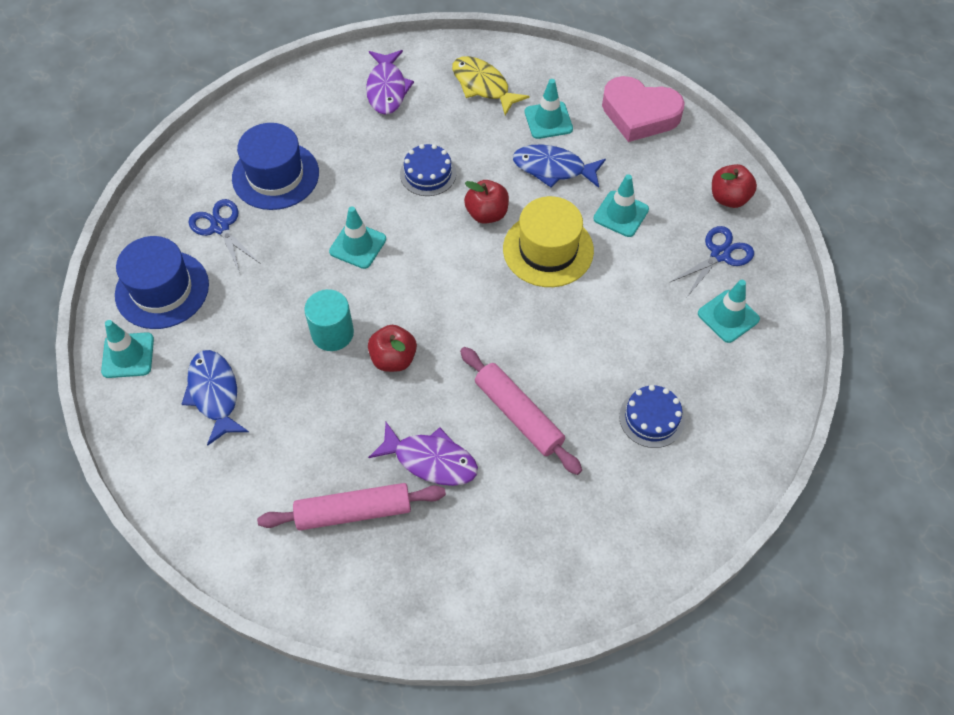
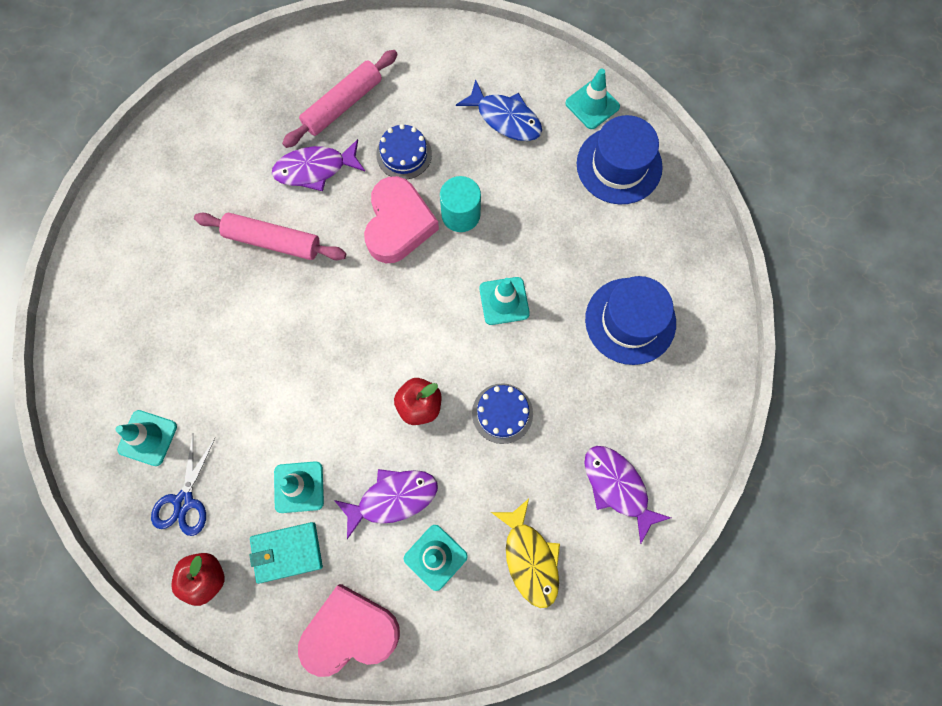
camera: 145 degrees right, 15 degrees up
(220, 227) = (628, 244): blue scissors -> none
(393, 359) = (398, 224): red apple -> pink heart
(483, 86) = (530, 558): yellow fish -> yellow fish turned 60 degrees clockwise
(548, 249) = (341, 403): yellow hat -> none
(553, 168) = (393, 498): blue fish -> purple fish
(651, 418) = (168, 303): blue cake -> blue cake (404, 154)
(656, 180) = (287, 552): none -> turquoise wallet

